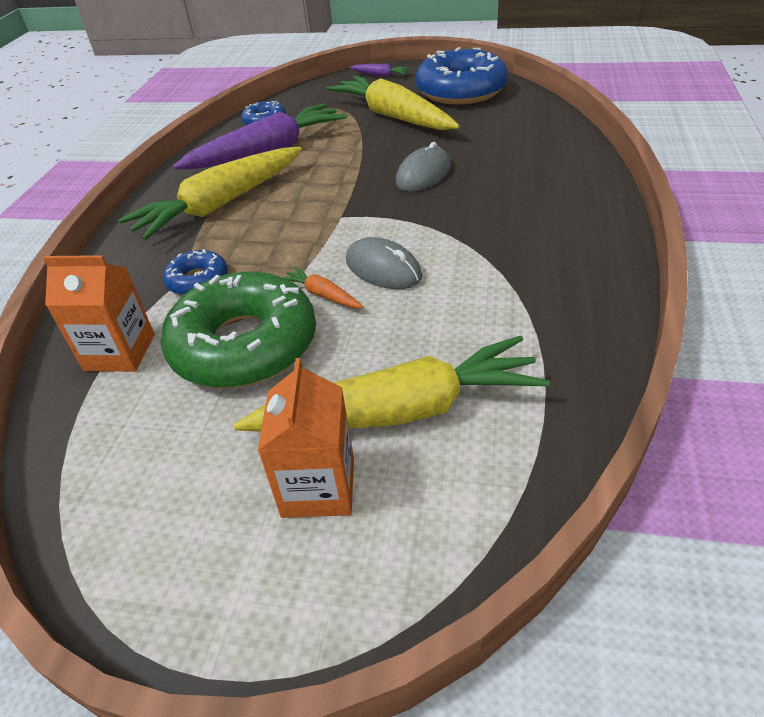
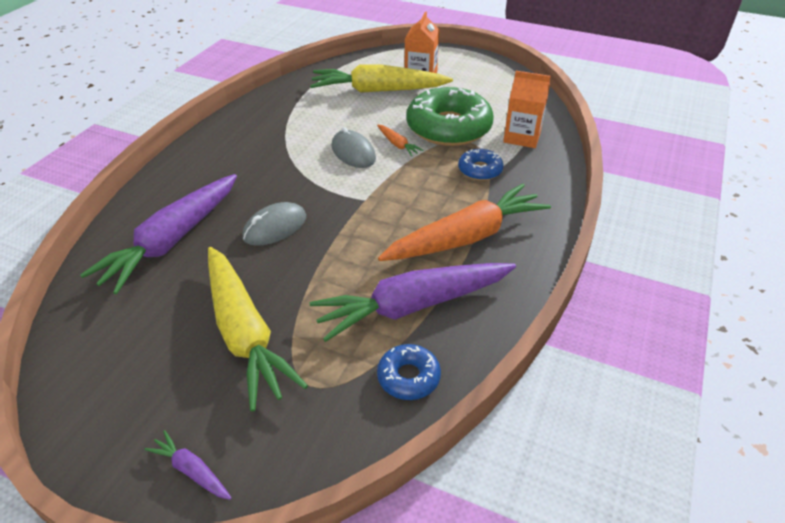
camera: 170 degrees left, 0 degrees up
(220, 205) = (466, 237): yellow carrot -> orange carrot
(461, 91) = (124, 368): blue donut -> none
(512, 147) = (172, 241): none -> purple carrot

